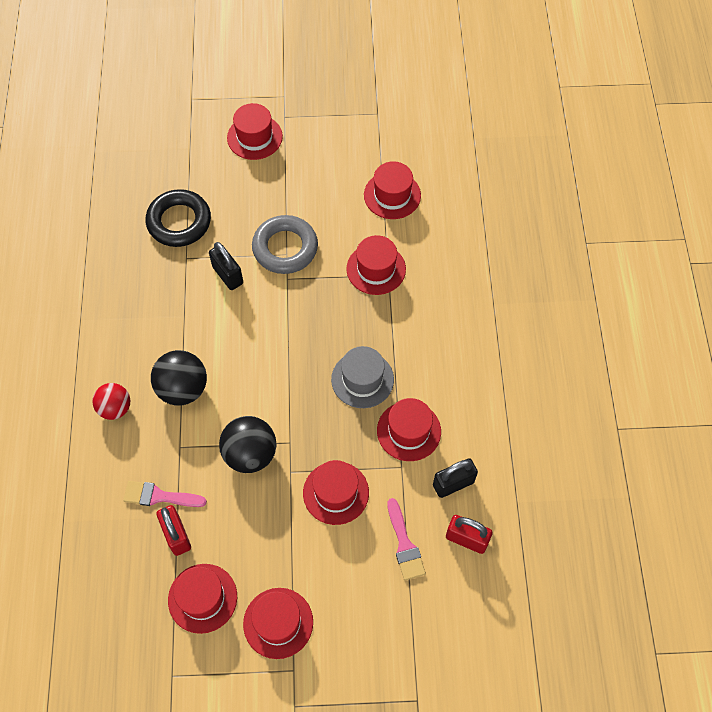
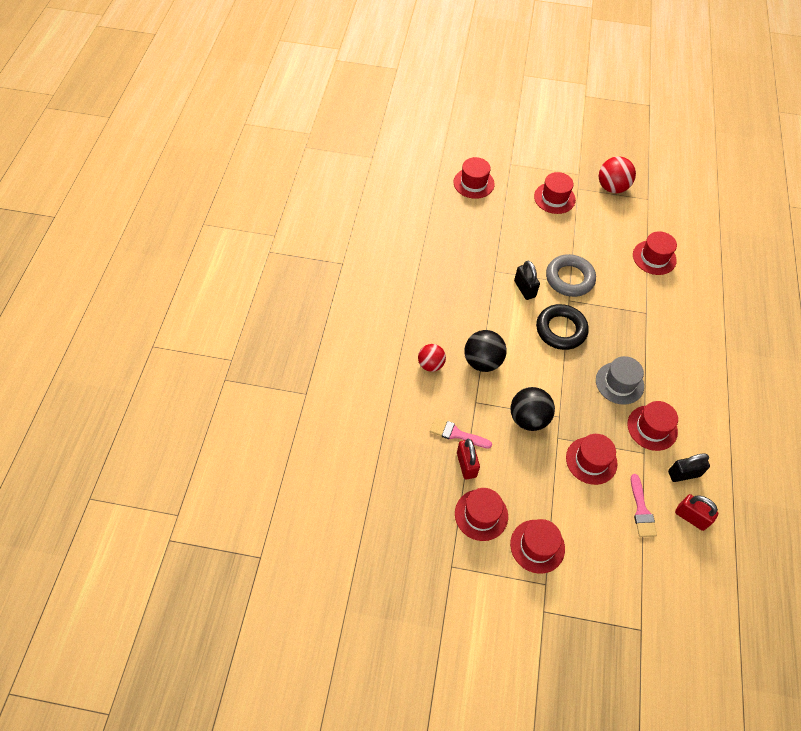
camera: 10 degrees right, 5 degrees down
(179, 222) = (492, 245): black ring -> black ring (561, 330)
(329, 106) = (612, 187): none -> red ball
(376, 269) = (637, 307): red hat -> red hat (473, 183)

